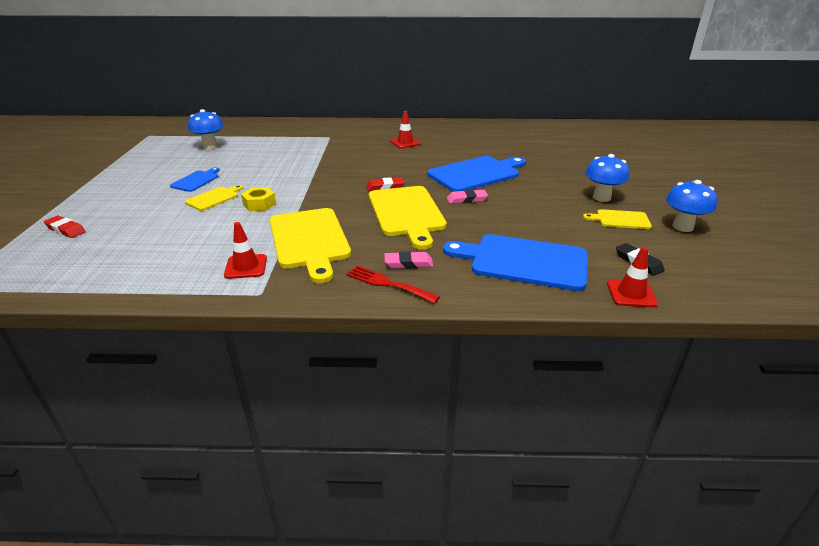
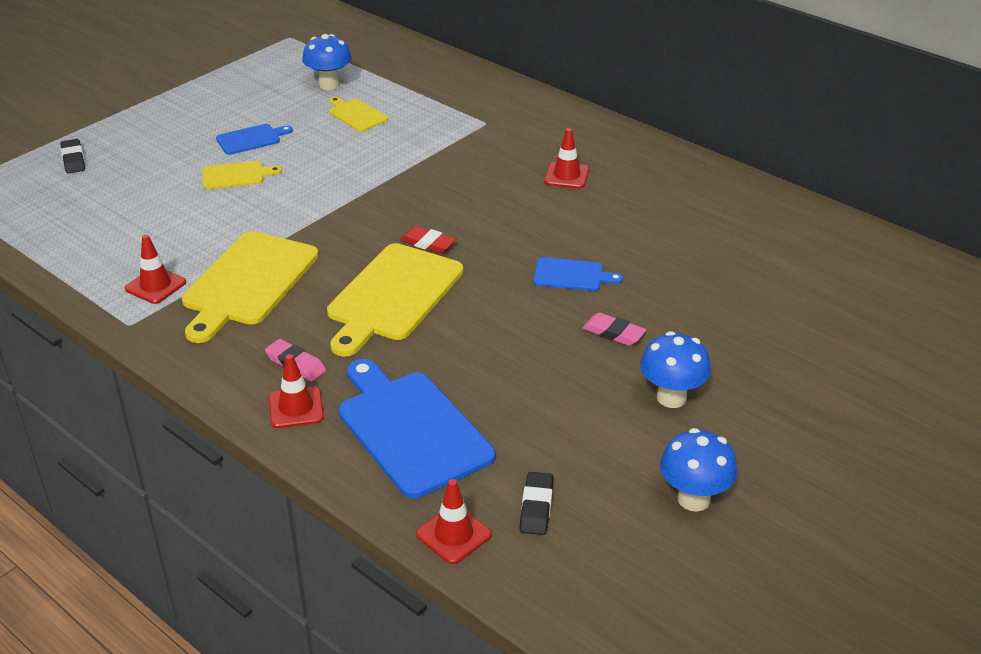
camera: 40 degrees right, 5 degrees up
(66, 230) = (73, 159): red eraser -> black eraser
(259, 204) = (266, 206): yellow nut -> none
(387, 284) = (243, 376): red fork -> none
(447, 283) = (296, 408): none -> red traffic cone
(467, 199) = (491, 311): pink eraser -> pink eraser (613, 333)
(476, 174) = (571, 275): blue cutting board -> blue cutting board, size x0.50
(620, 219) = (630, 442): yellow cutting board -> yellow cutting board (356, 114)

